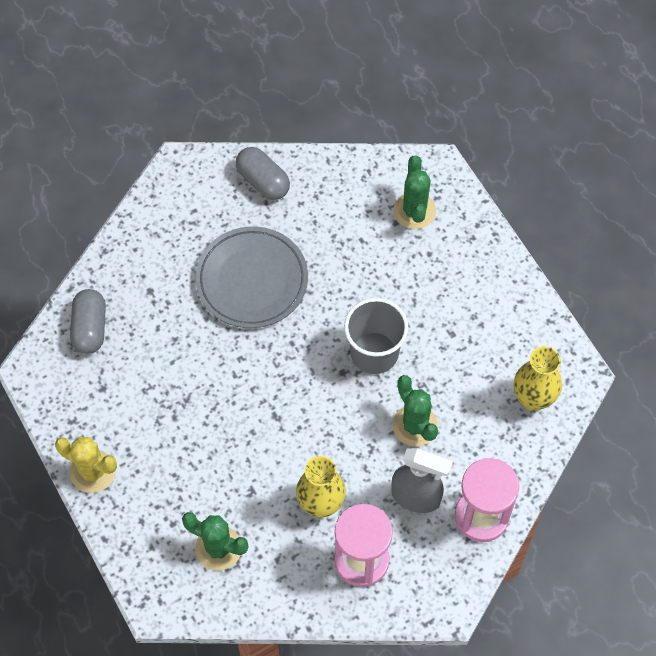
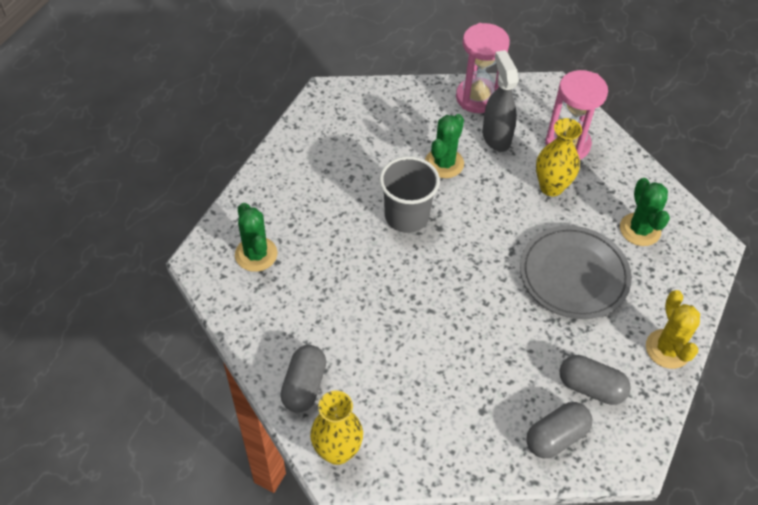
camera: 125 degrees left, 10 degrees down
(108, 384) = (590, 387): none -> grey capsule
(252, 280) = (410, 336): grey plate -> grey plate (573, 275)
(414, 211) = (256, 254): green cactus -> green cactus turned 75 degrees counterclockwise
(533, 399) = (367, 108): yellow vase -> yellow vase (337, 451)

